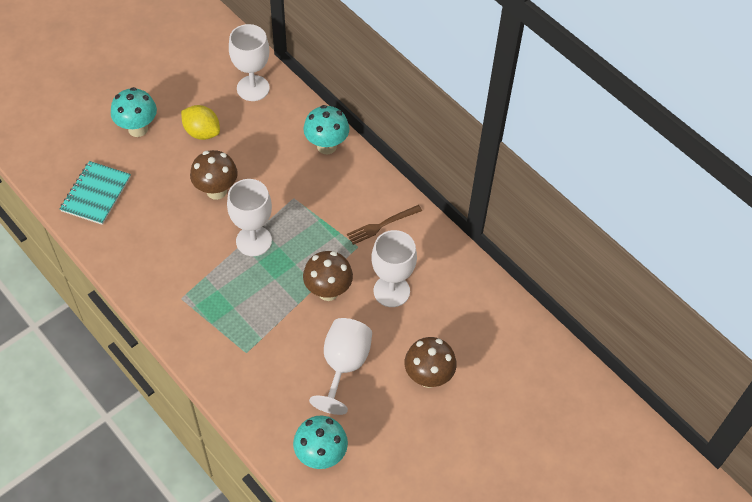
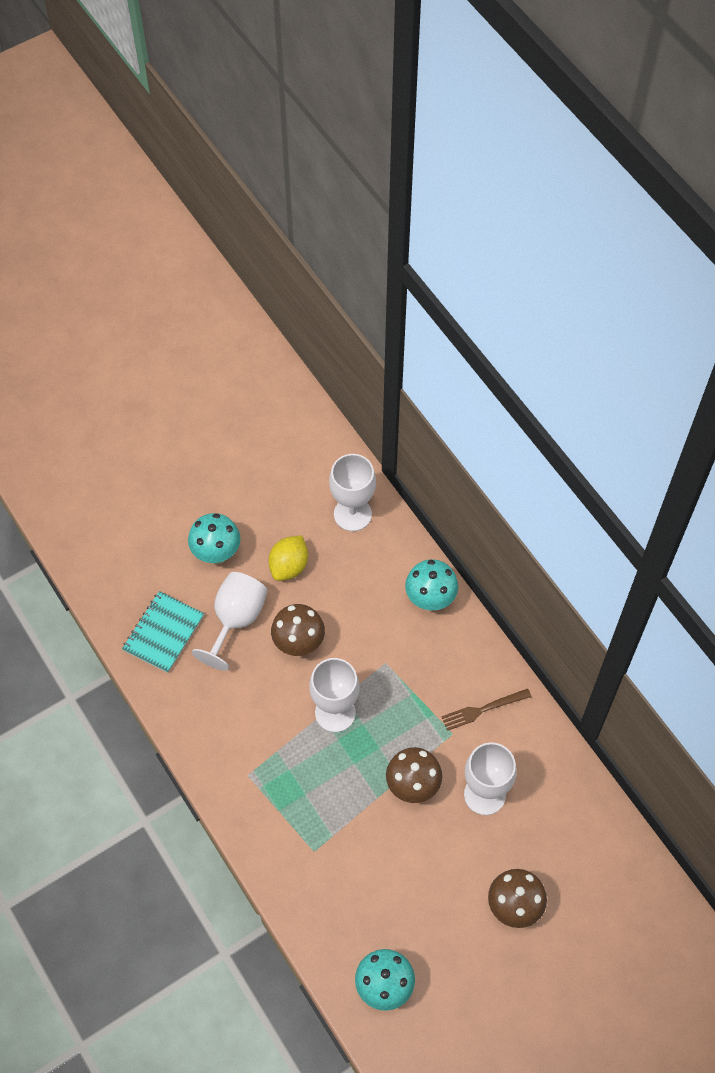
camera: 10 degrees right, 5 degrees up
(202, 132) = (289, 566): yellow lemon -> yellow lemon turned 75 degrees clockwise
(344, 365) = (421, 881): white goblet -> white goblet (236, 620)

